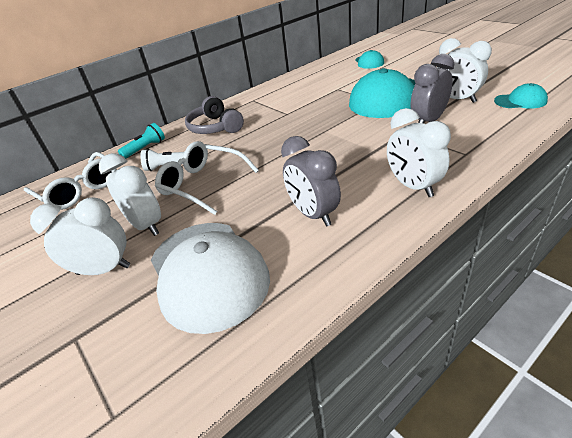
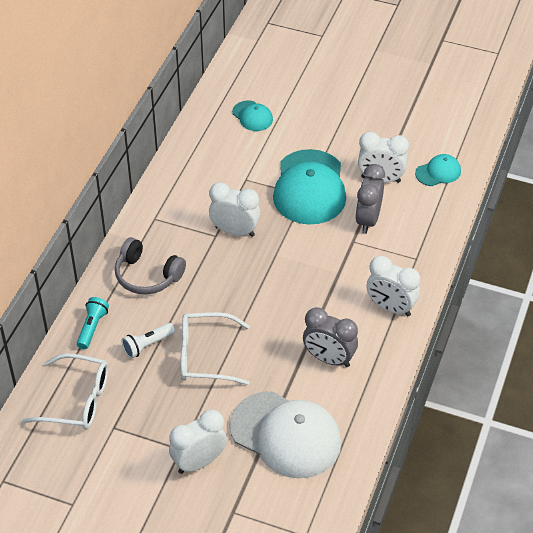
camera: 35 degrees left, 10 degrees up
(146, 225) = (193, 414): white clock -> white clock (235, 231)

